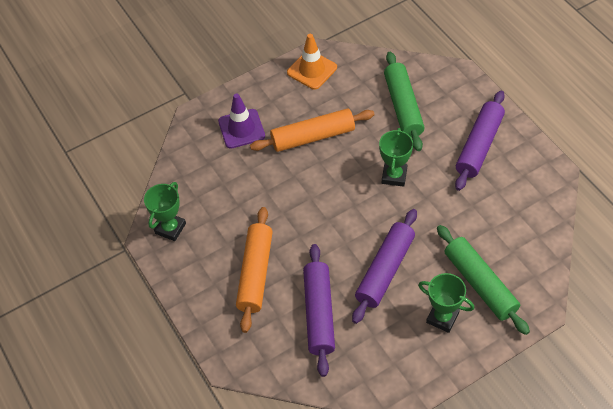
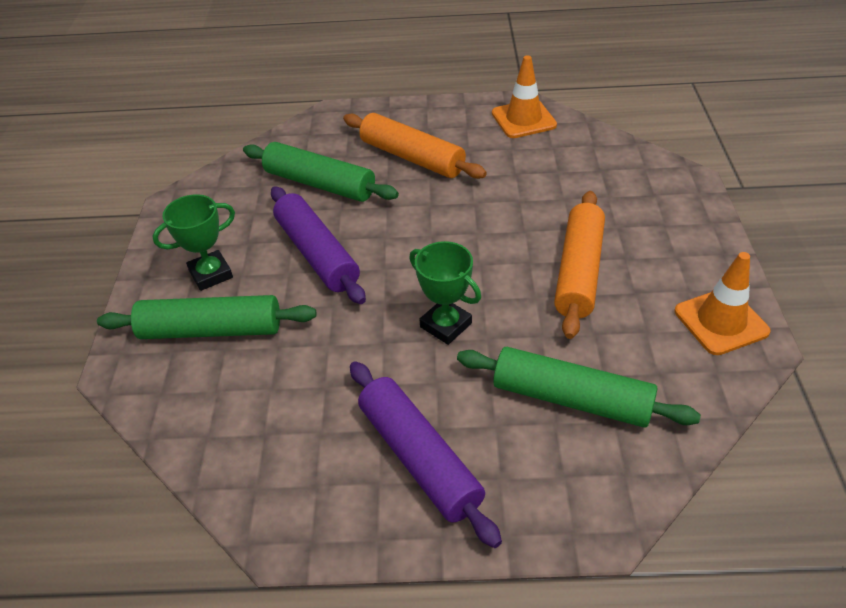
camera: 120 degrees right, 10 degrees down
(170, 228) = (523, 119): green trophy -> orange traffic cone
(241, 129) = (639, 212): purple traffic cone -> none
(319, 313) = (320, 184): purple rolling pin -> green rolling pin

